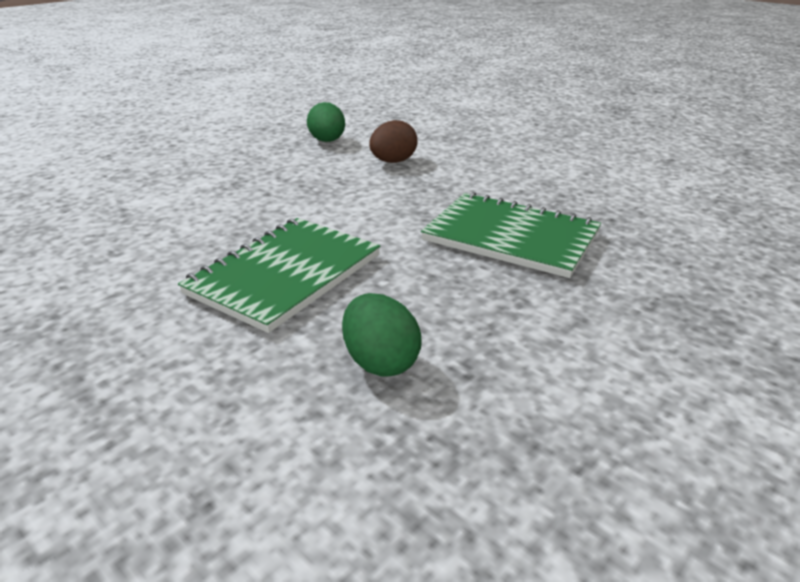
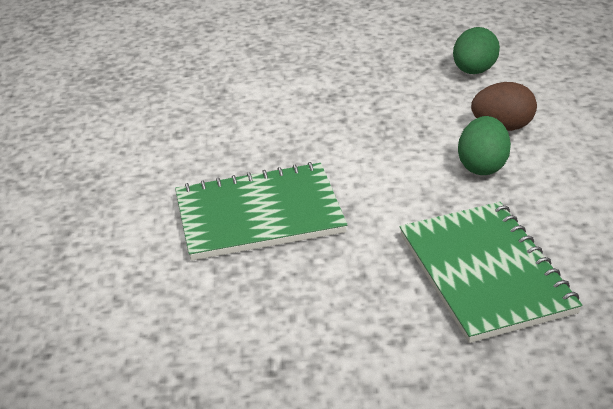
camera: 45 degrees right, 5 degrees up
(380, 362) = (231, 326): green egg -> green egg (482, 166)

